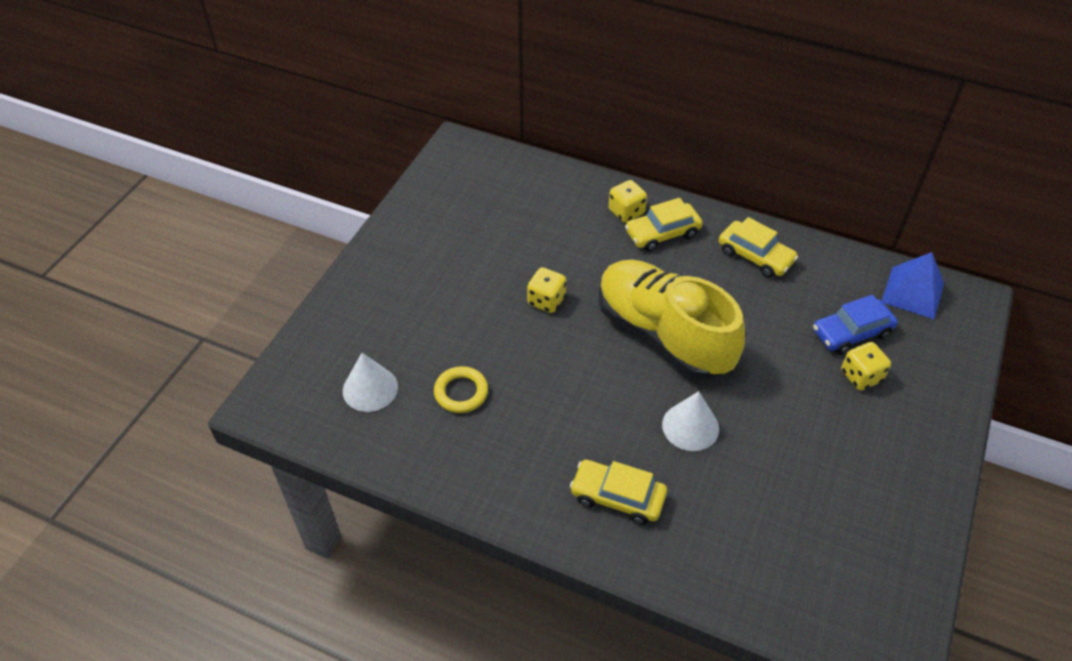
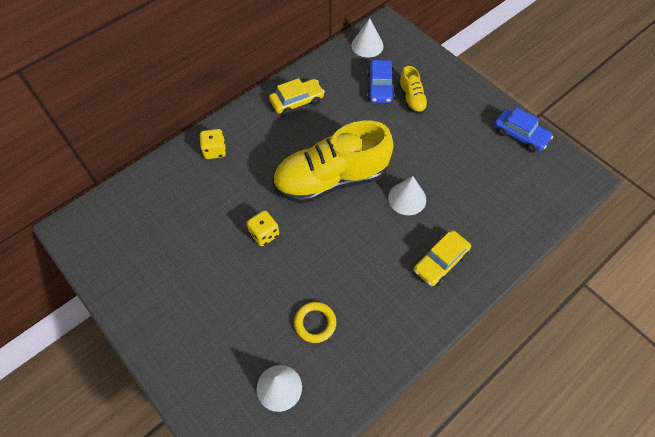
camera: 65 degrees left, 10 degrees up
(662, 233) = (247, 140): yellow car -> none
(861, 376) = (412, 99): yellow dice -> yellow shoe
(906, 538) = (520, 135): none -> blue car
(912, 292) = (367, 45): blue pyramid -> white cone

